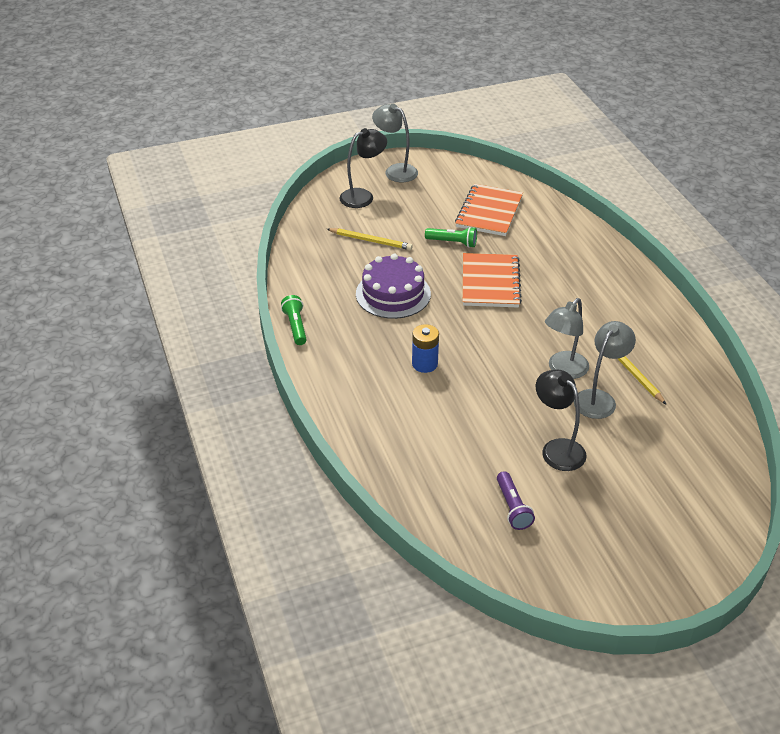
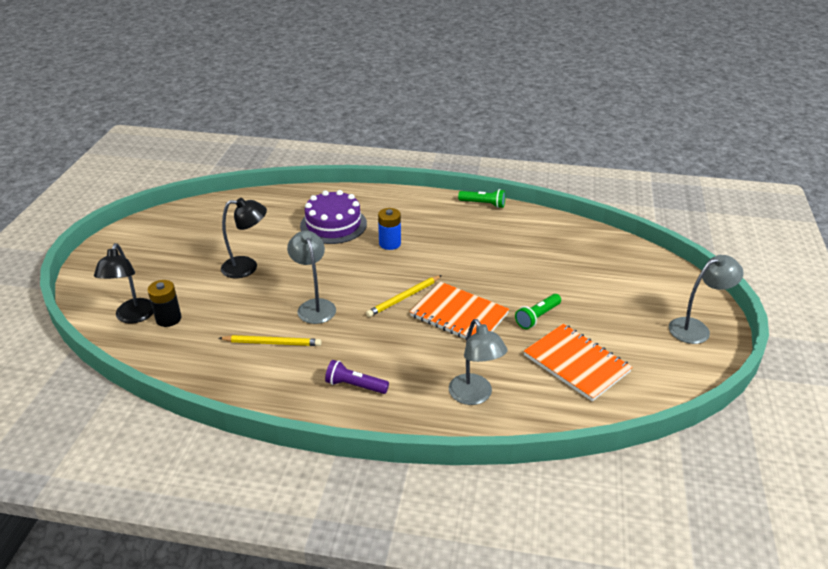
camera: 120 degrees right, 5 degrees down
(363, 196) = (654, 291): black lamp -> black lamp (133, 317)
(370, 240) = (573, 271): yellow pencil -> yellow pencil (404, 298)
(393, 294) = (486, 257): purple cake -> purple cake (333, 224)
(512, 508) = (227, 229): purple flashlight -> purple flashlight (355, 385)
(599, 398) = (267, 310): grey lamp -> grey lamp (474, 396)
(679, 459) = (168, 319): none -> black battery

